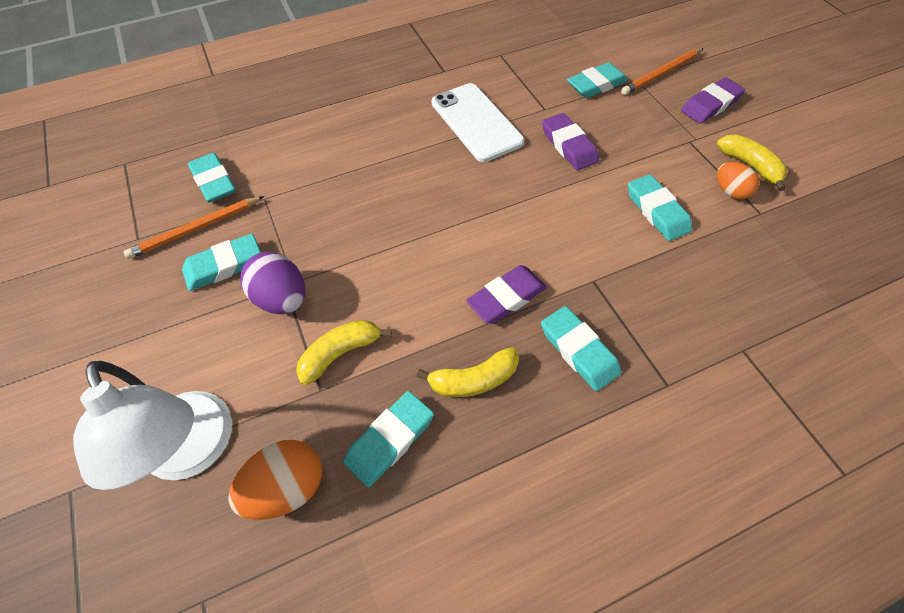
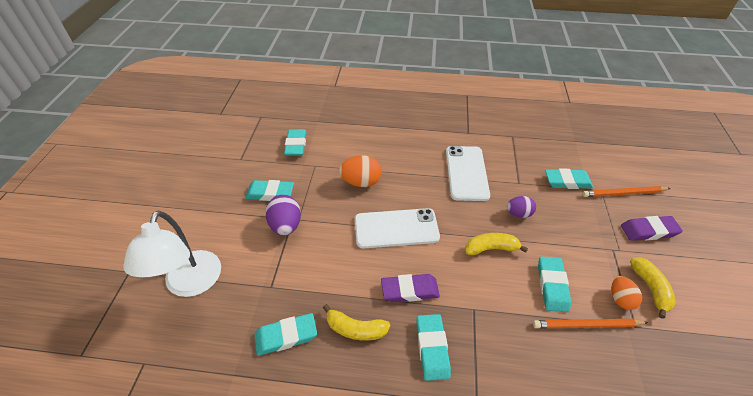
camera: 30 degrees right, 10 degrees down
(196, 229) = (270, 167): orange pencil -> orange pencil (587, 325)
(287, 488) = (219, 330): orange egg -> orange egg (361, 182)
(340, 353) = (294, 272): yellow banana -> yellow banana (491, 248)
(437, 230) = (396, 228): none -> white phone
(568, 145) = (518, 213): purple eraser -> purple egg

